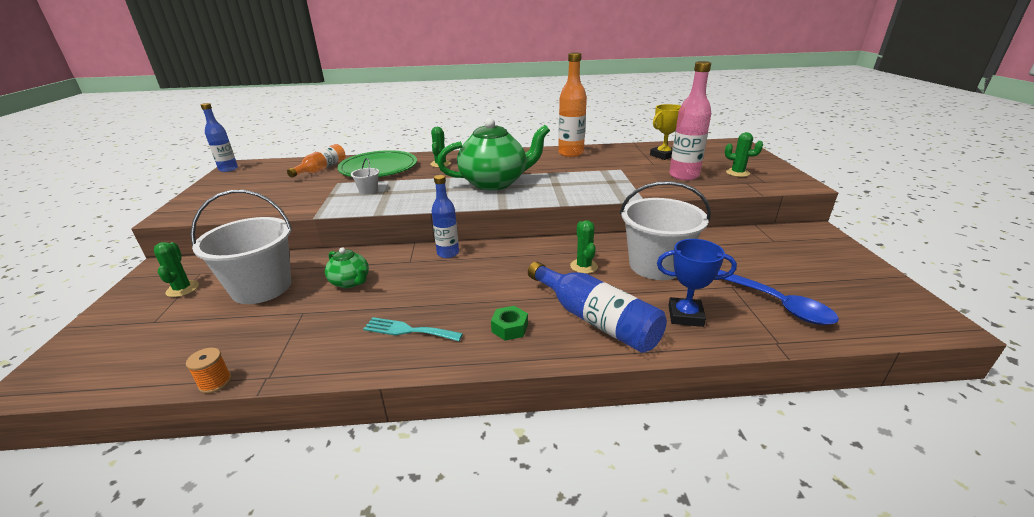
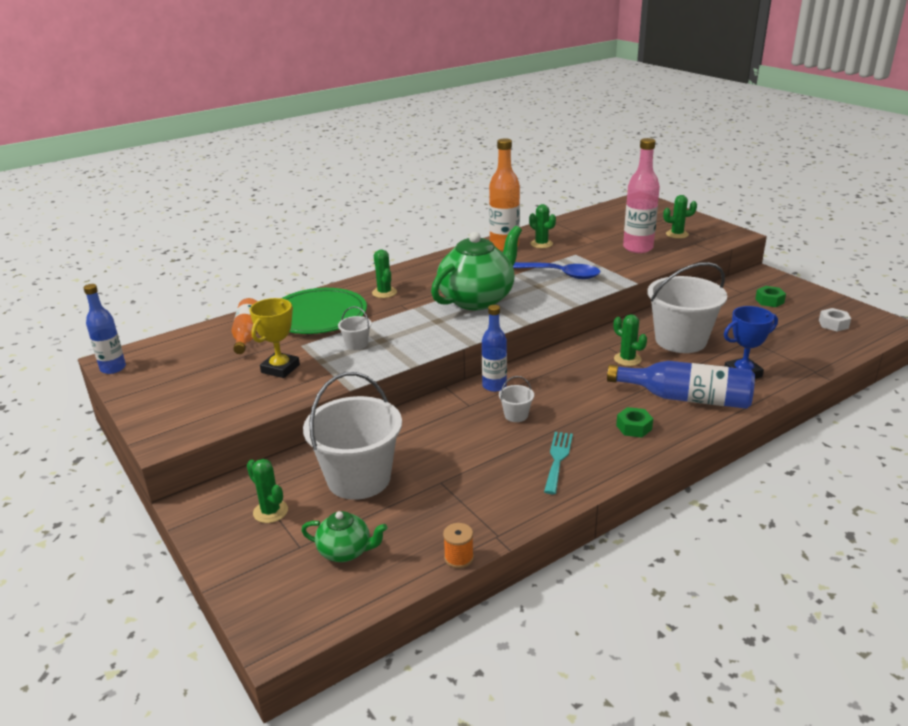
camera: 30 degrees left, 0 degrees up
(350, 282) = (442, 442): green teapot -> green teapot (345, 551)
(408, 330) = (558, 459): turquoise fork -> turquoise fork turned 120 degrees clockwise
(430, 281) = (516, 415): none -> white bucket
(602, 157) = (541, 244): none -> green cactus
(663, 155) = (594, 229): yellow trophy -> yellow trophy (280, 369)
(778, 304) = (791, 344): blue spoon -> blue spoon (560, 274)
(798, 256) = (769, 301): none -> green nut
(857, 300) = (833, 324): none -> white nut

